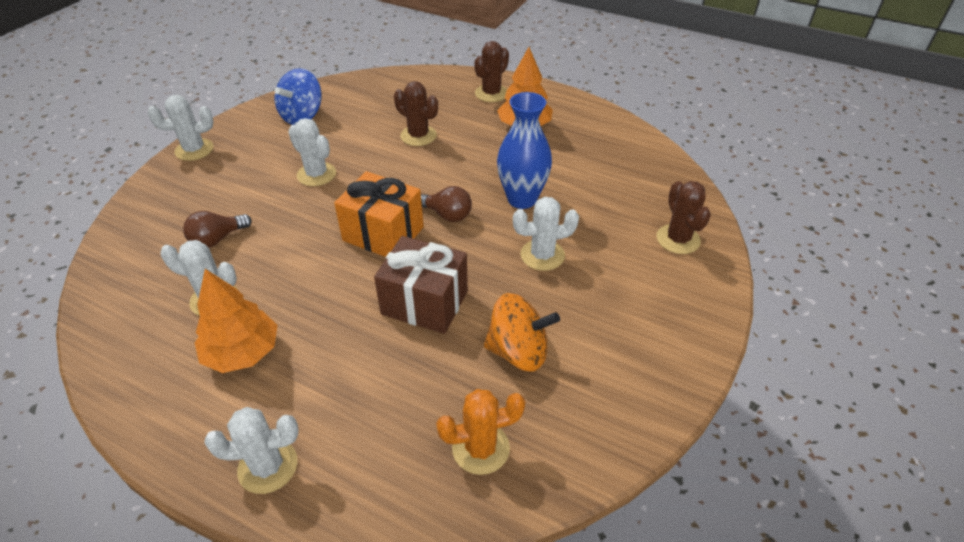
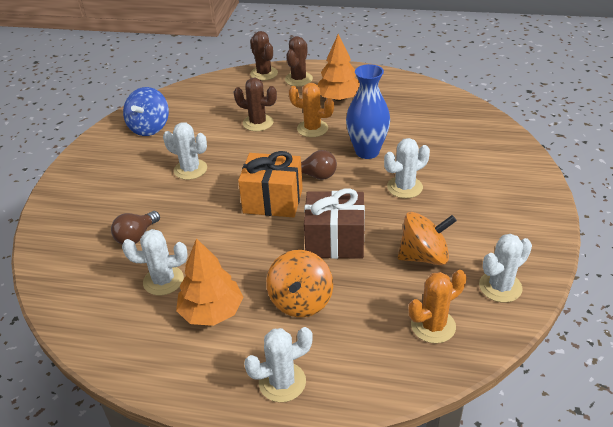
camera: 15 degrees left, 5 degrees down
(194, 150) = (70, 174): white cactus -> white cactus (500, 287)
(345, 368) = (300, 301): none -> orange spinning top
(474, 156) = (312, 128): none -> orange cactus
(678, 239) = (496, 154): brown cactus -> brown cactus (264, 73)

